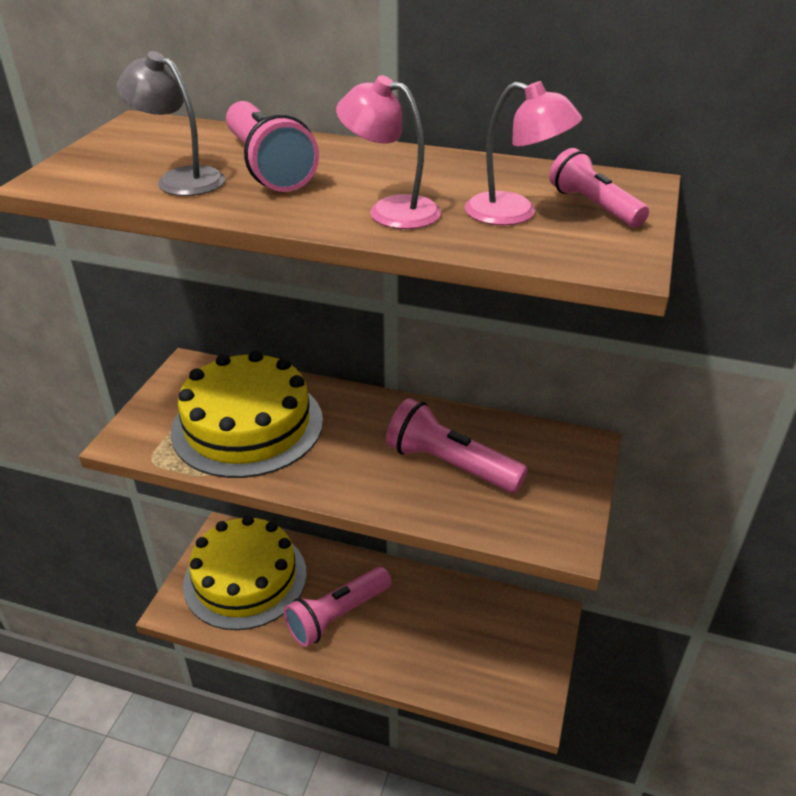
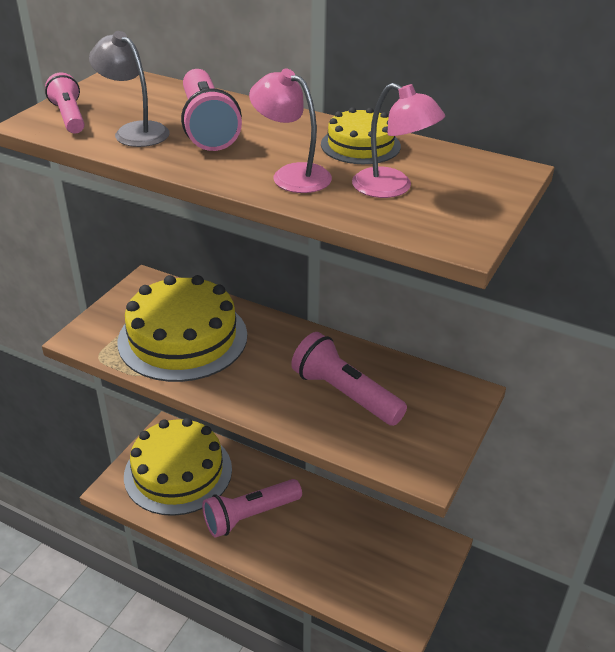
camera: 10 degrees right, 0 degrees up
(456, 171) = (360, 145): none -> yellow cake
(594, 206) = (463, 188): pink flashlight -> pink flashlight (69, 117)

